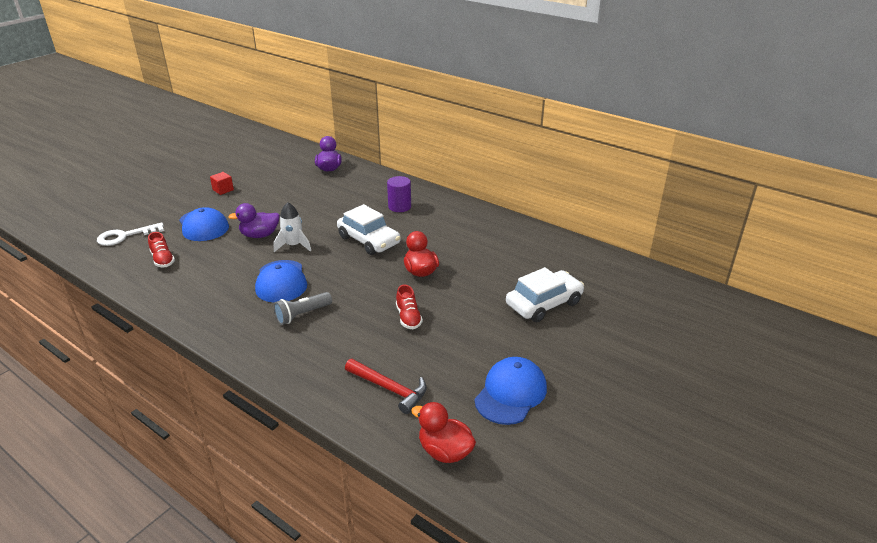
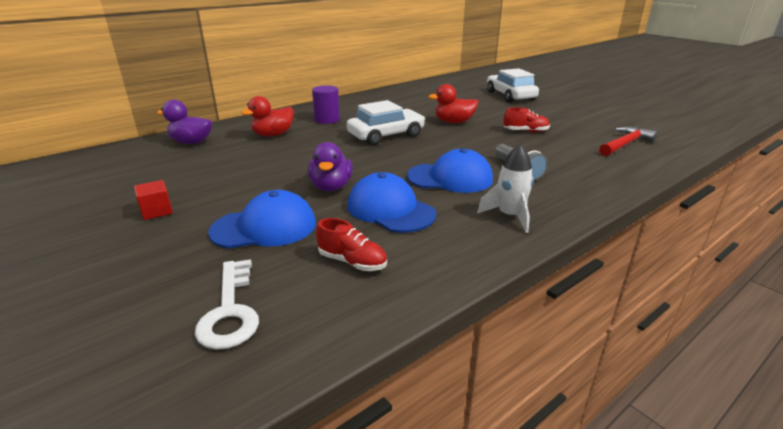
camera: 75 degrees left, 5 degrees down
(163, 260) = (352, 262): red shoe -> red shoe turned 45 degrees clockwise
(293, 245) = (372, 169): white rocket -> white rocket (509, 216)
(445, 451) = (687, 134): red duck -> red duck (273, 135)
(511, 393) = (616, 113): blue cap -> blue cap (390, 209)

